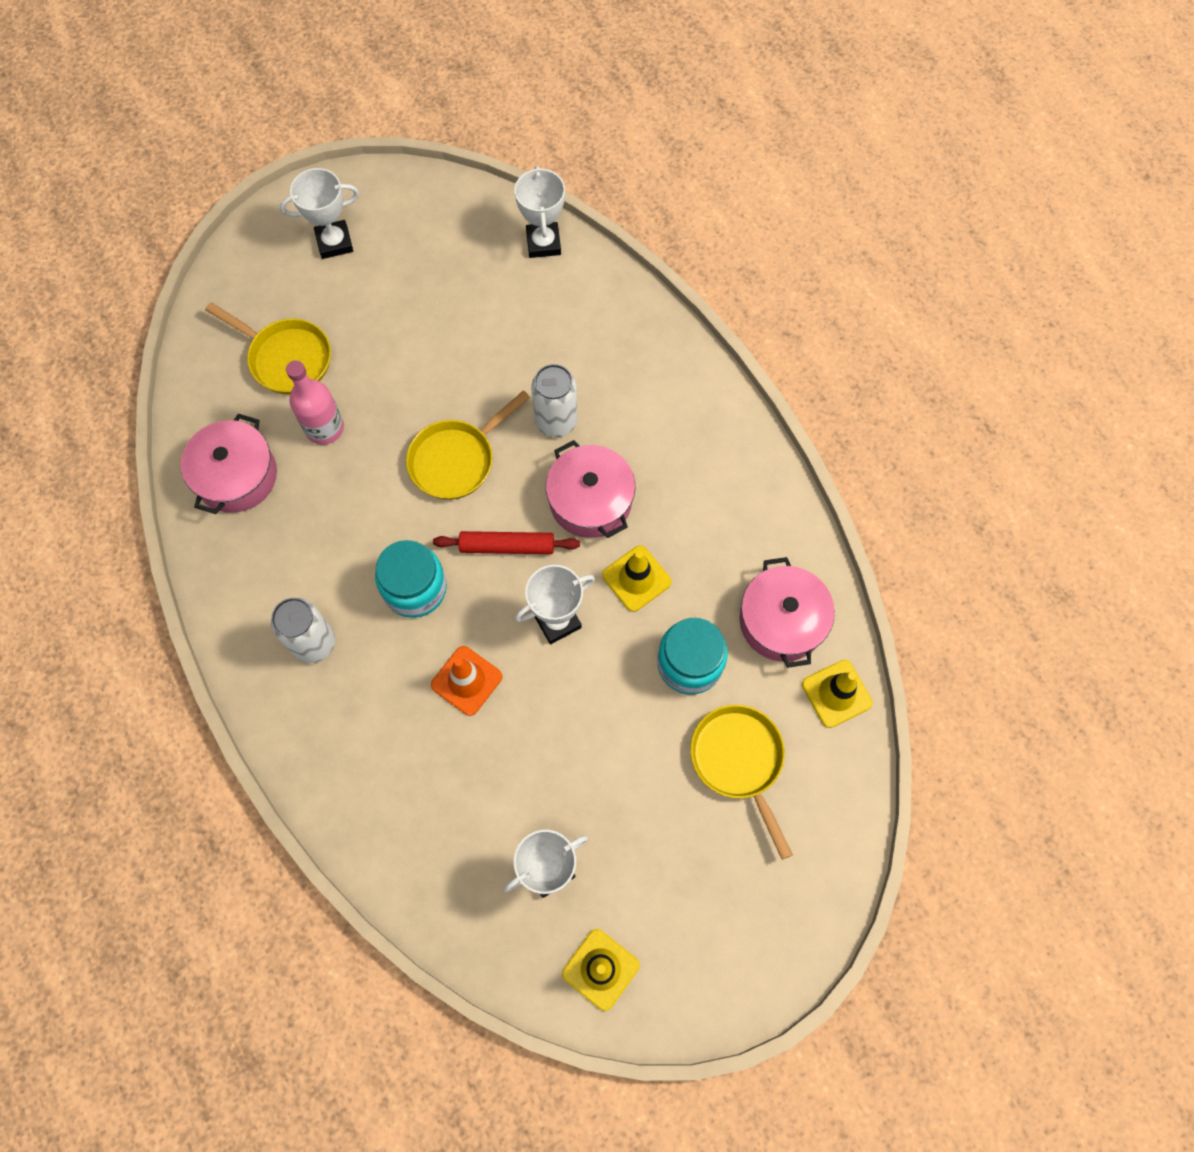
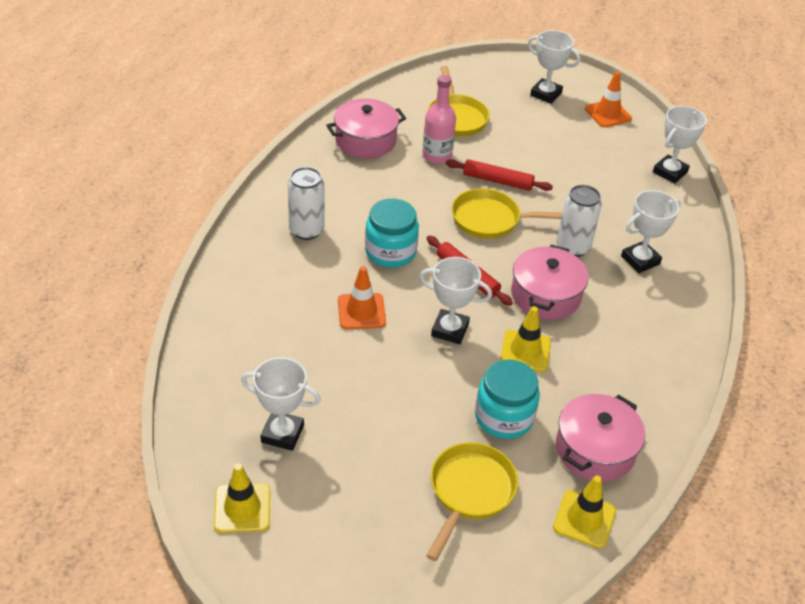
camera: 45 degrees right, 25 degrees down
(412, 405) = (497, 181): none -> red rolling pin
(417, 215) = (608, 114): none -> orange traffic cone
(622, 380) = (640, 260): none -> white trophy

